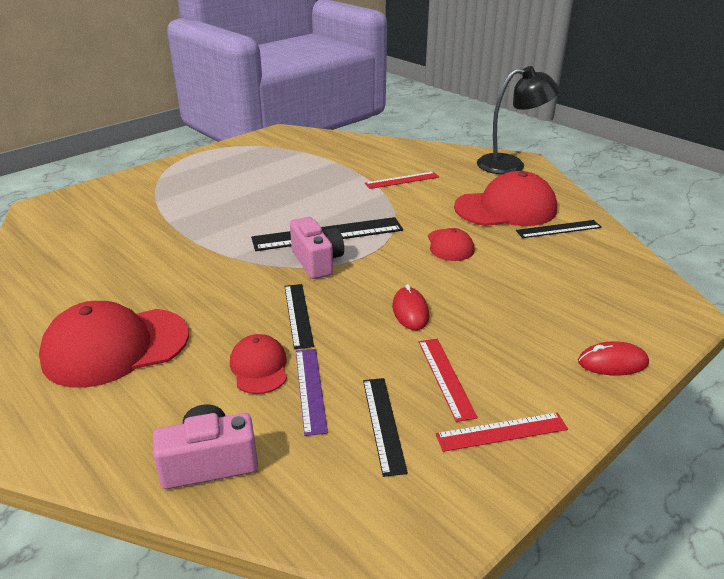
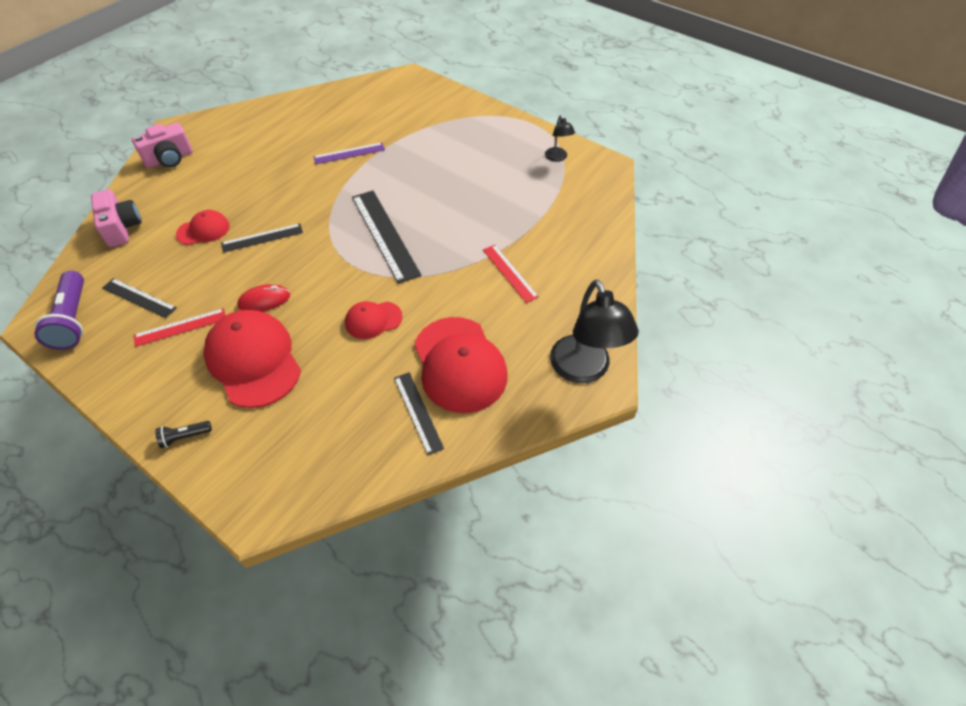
camera: 80 degrees right, 20 degrees up
(115, 347) = (231, 164): red cap -> red cap (253, 360)
(258, 148) = (557, 158): none -> black lamp
(310, 389) = (178, 258): purple ruler -> purple ruler (349, 153)
(317, 261) = (338, 235): pink camera -> pink camera (169, 159)
(383, 424) = (139, 298): black ruler -> black ruler turned 45 degrees clockwise
(417, 499) = (73, 319): none -> purple flashlight
(501, 432) = (119, 360): red ruler -> none
(612, 363) = (185, 437): red mouse -> black flashlight

